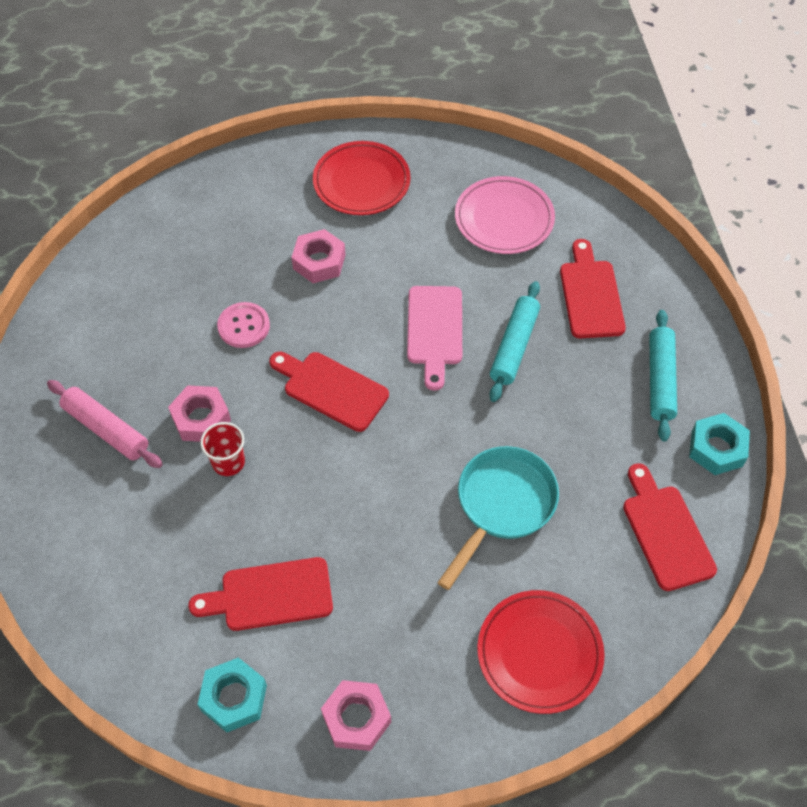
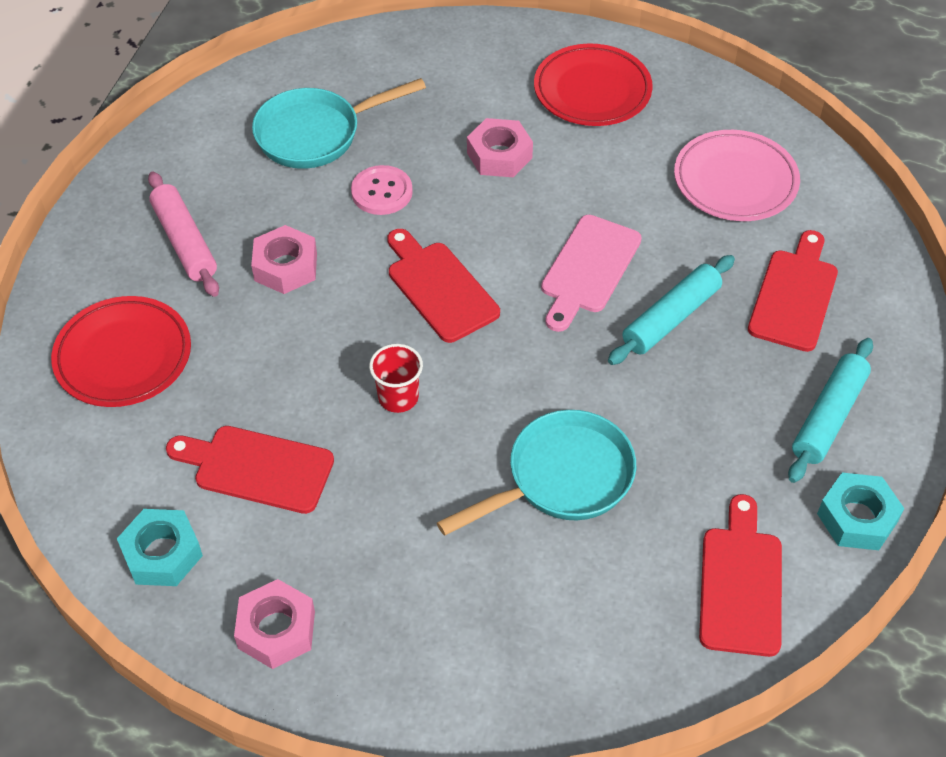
camera: 25 degrees right, 5 degrees down
(164, 296) = (316, 134): none -> turquoise pan
(228, 462) = (289, 320): red cup -> red cup (398, 397)
(539, 653) = (516, 650): red plate -> red plate (123, 356)

